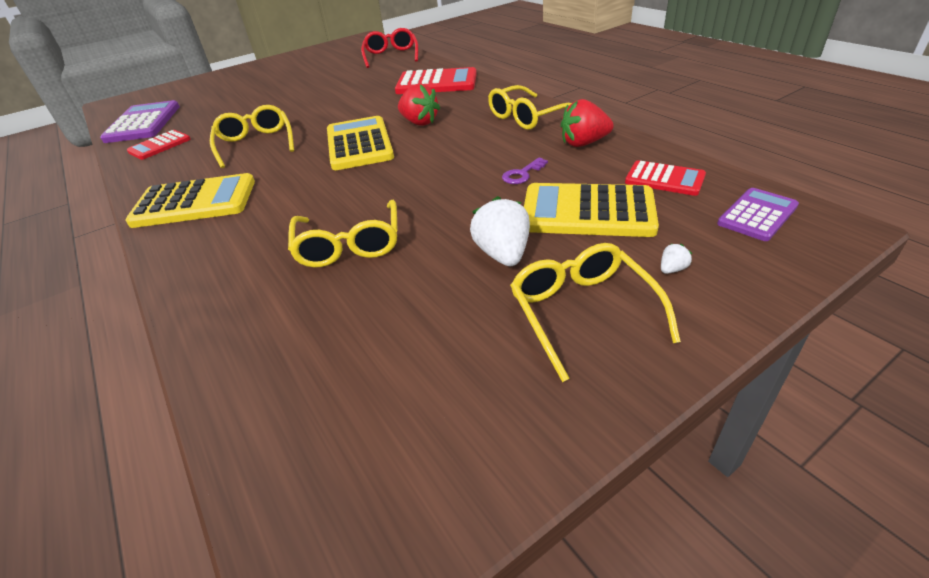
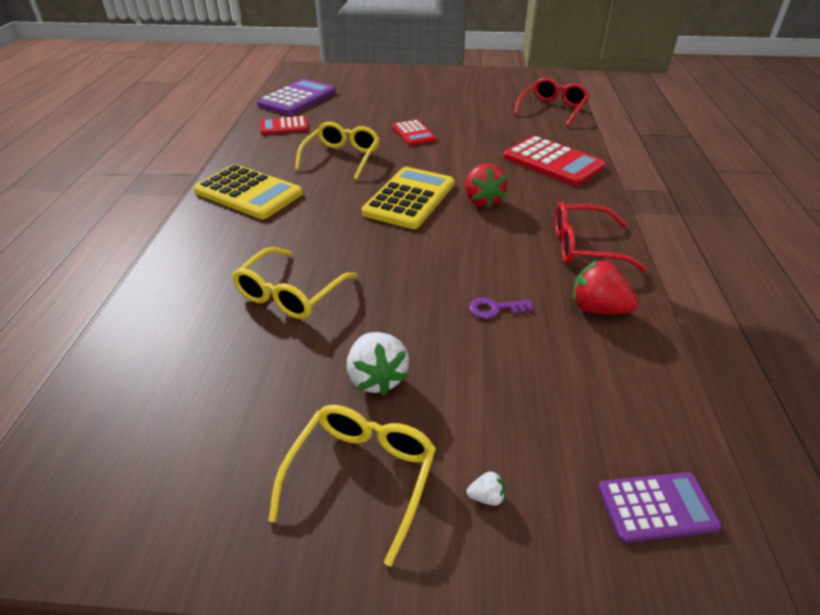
camera: 35 degrees right, 0 degrees up
(503, 254) = (376, 378): white strawberry -> white strawberry turned 135 degrees clockwise
(527, 117) = (584, 246): yellow glasses -> red glasses
(587, 211) = (497, 385): yellow calculator -> none
(664, 179) = (619, 400): red calculator -> red calculator (414, 134)

